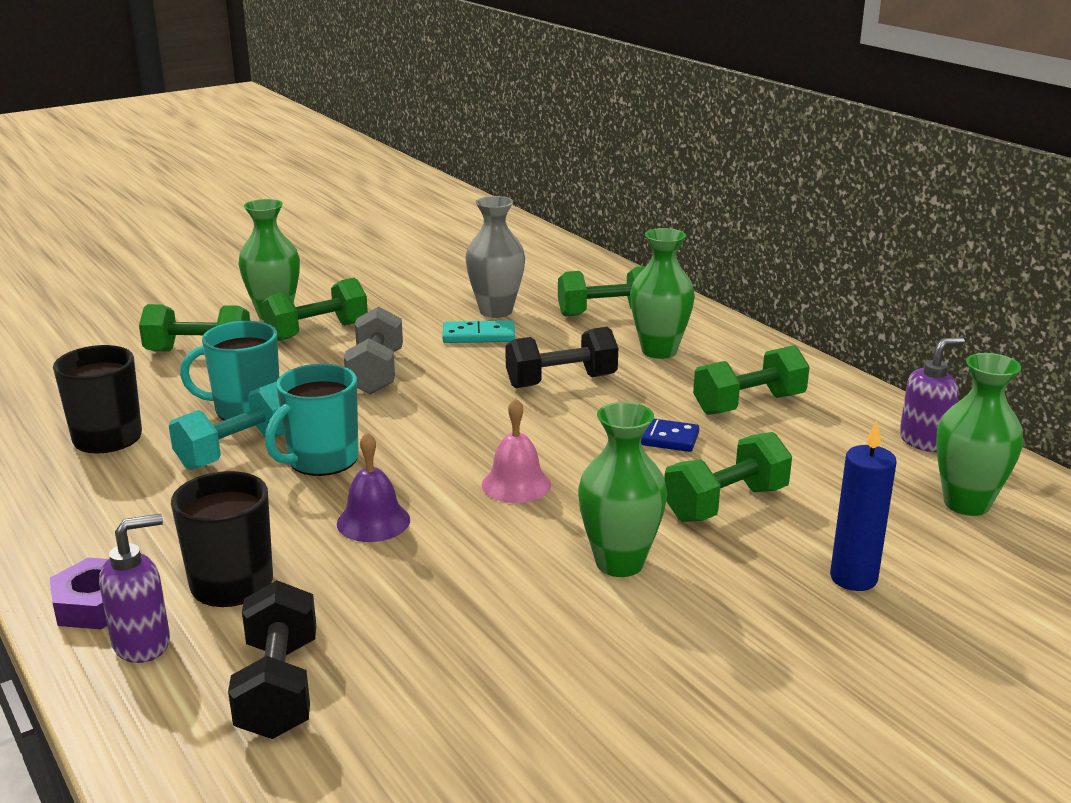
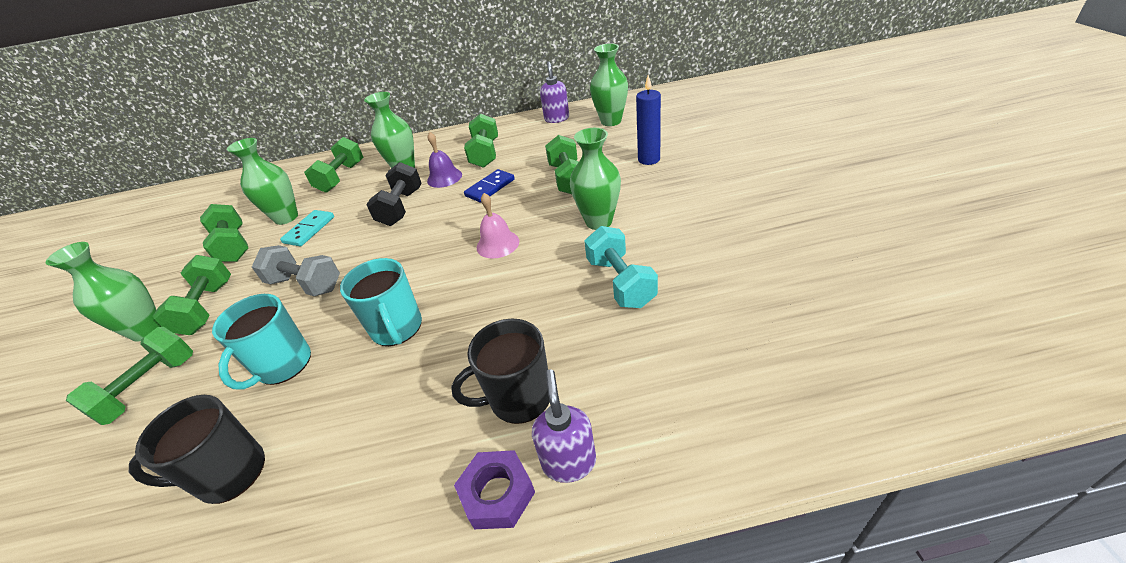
camera: 60 degrees left, 15 degrees up
(238, 451) = (341, 376): turquoise dumbbell -> turquoise dumbbell (620, 282)
(278, 688) = (653, 383): black dumbbell -> none
(373, 521) = (493, 311): purple bell -> purple bell (444, 177)
(426, 302) = (234, 246): none -> green dumbbell
(496, 311) = (286, 217): grey vase -> green vase

